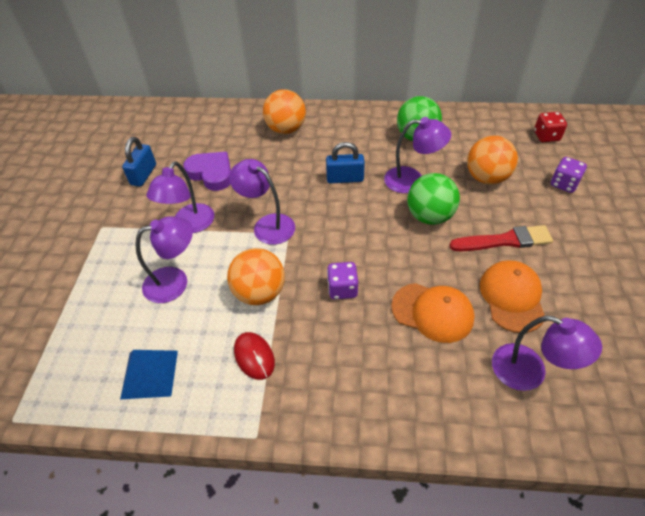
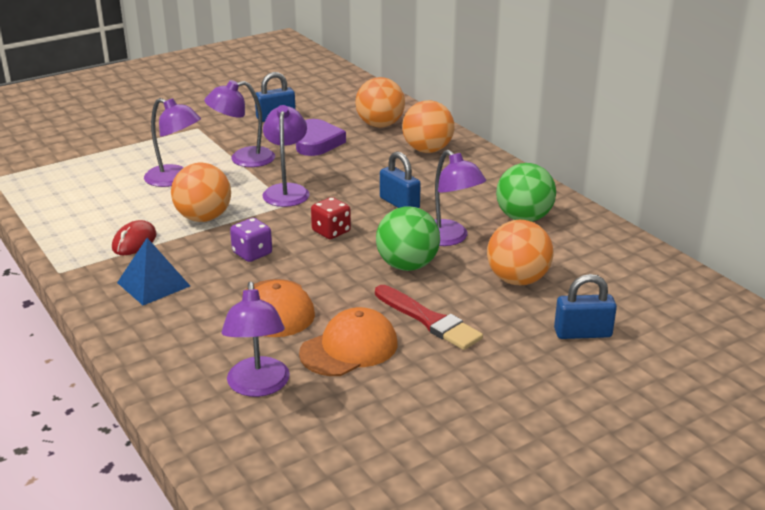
camera: 50 degrees right, 20 degrees down
(149, 374) = (76, 207): blue pyramid -> blue pyramid (153, 284)
(223, 131) = (380, 125): none -> orange ball
(546, 136) = (658, 297): red dice -> red dice (331, 231)
(564, 184) = (582, 333): purple dice -> blue padlock

